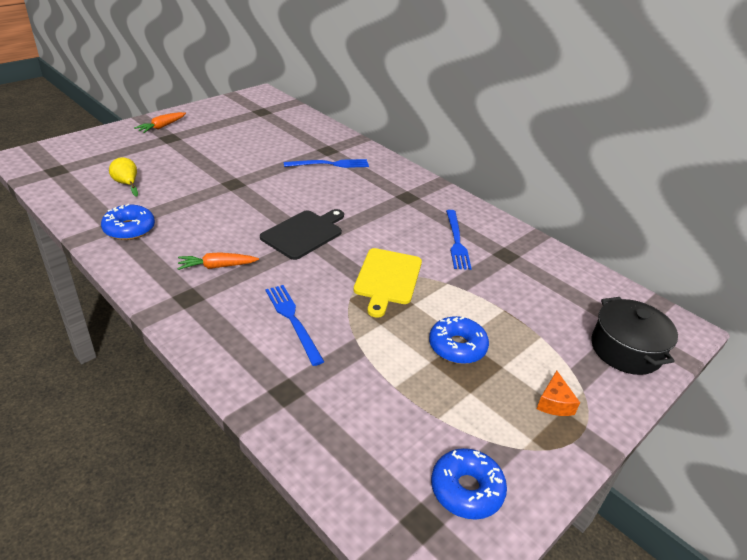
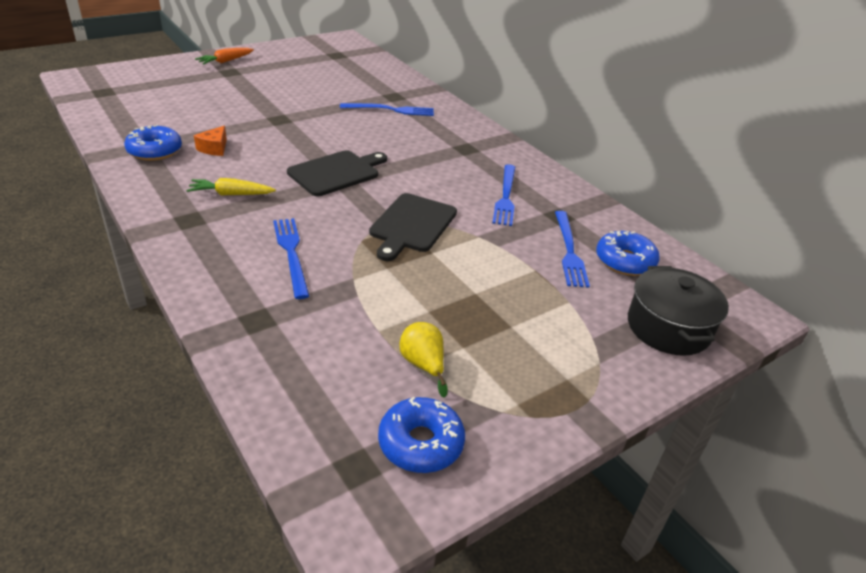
camera: 10 degrees right, 0 degrees up
(127, 184) = (169, 110): yellow pear -> yellow pear (423, 365)
(217, 266) = (231, 194): orange carrot -> yellow carrot
(387, 279) = (412, 225): yellow cutting board -> black cutting board
(457, 347) = (465, 300): blue donut -> blue donut (625, 261)
(525, 288) = (569, 251): none -> blue fork
(554, 403) = (559, 370): orange cheese -> orange cheese (214, 148)

